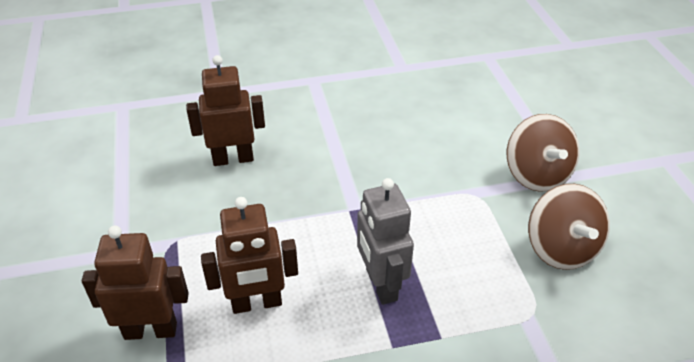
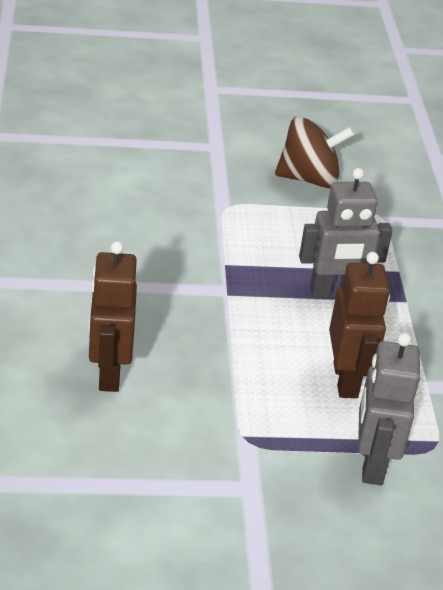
camera: 85 degrees left, 5 degrees down
(151, 330) = (371, 463): brown robot -> grey robot
(536, 175) = (209, 163): brown spinning top -> none

